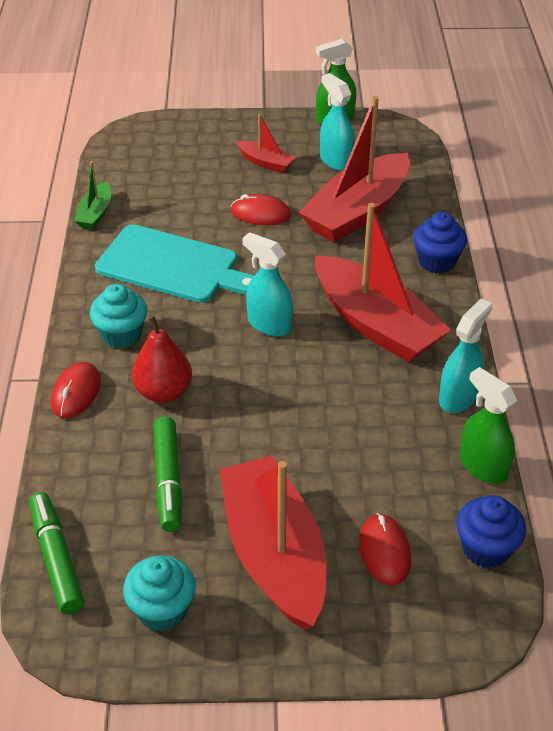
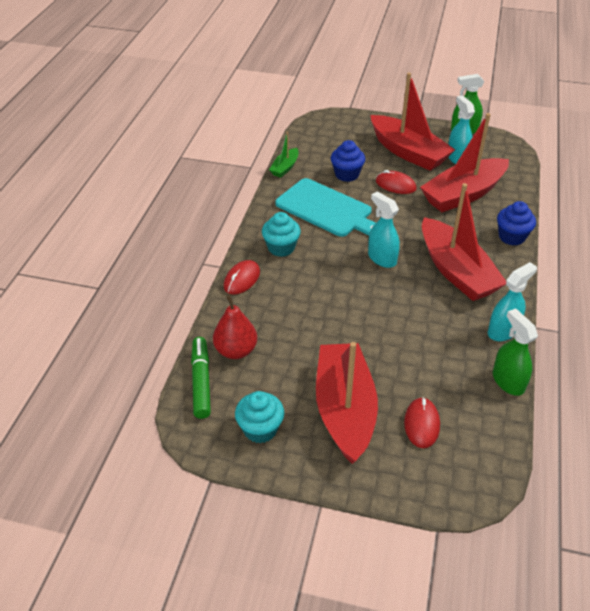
camera: 15 degrees right, 0 degrees up
(164, 392) = (299, 289): red pear -> red pear (236, 350)
(168, 480) = (286, 346): green marker -> none
(266, 163) = (408, 152): red boat -> red boat, size x2.16
(485, 548) = (495, 438): blue cupcake -> blue cupcake (347, 174)

